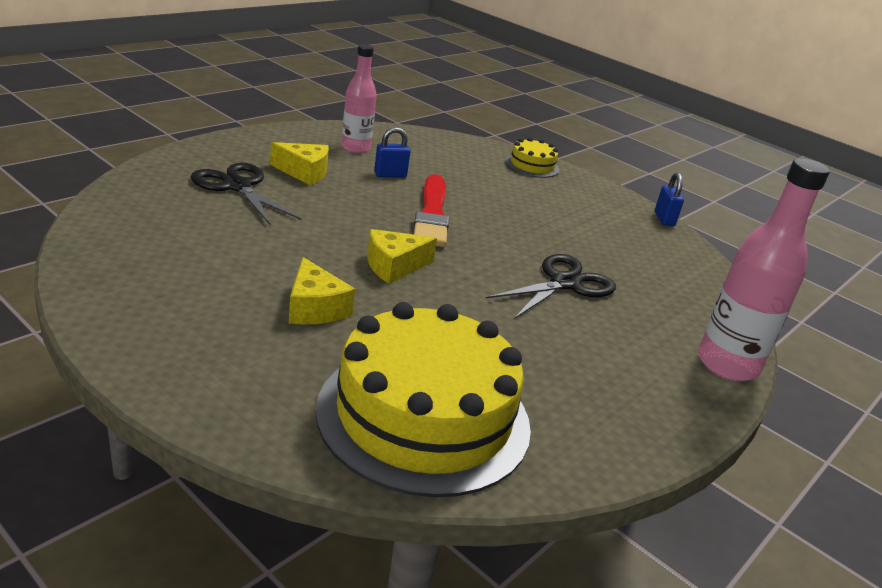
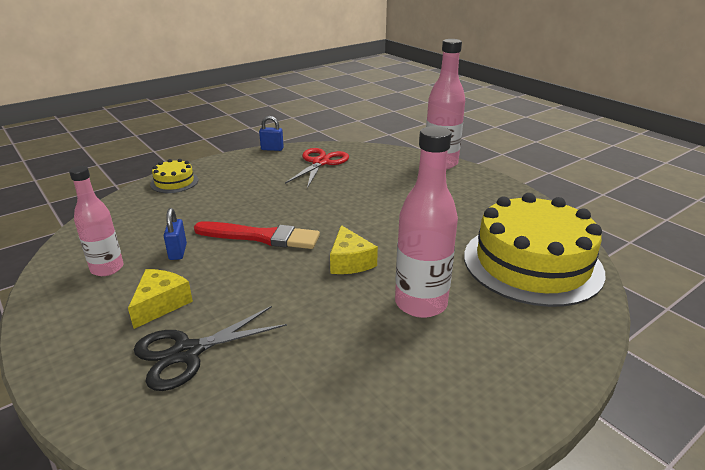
camera: 75 degrees left, 0 degrees up
(315, 308) = (421, 303): yellow cheese -> pink bottle
(564, 283) = (363, 196): black scissors -> none
(647, 254) = (320, 162): none -> red scissors

